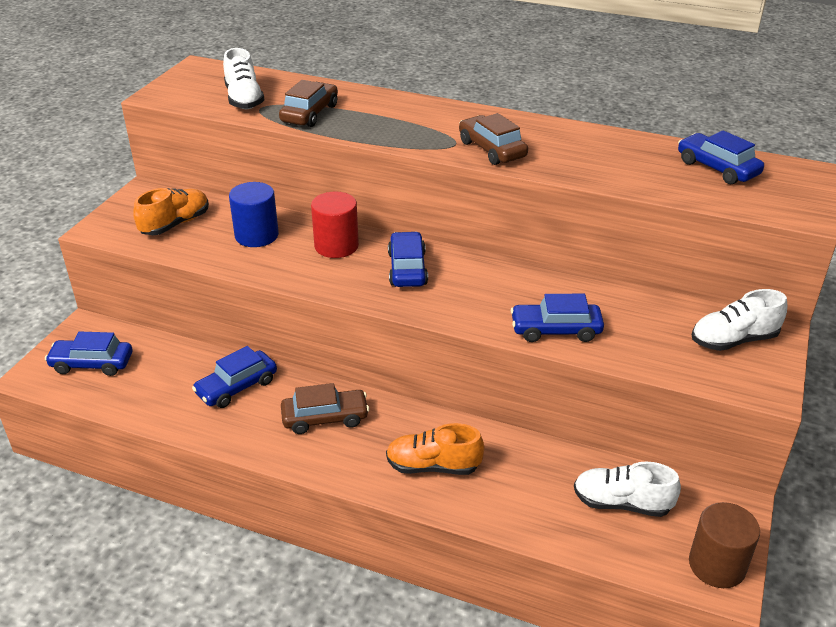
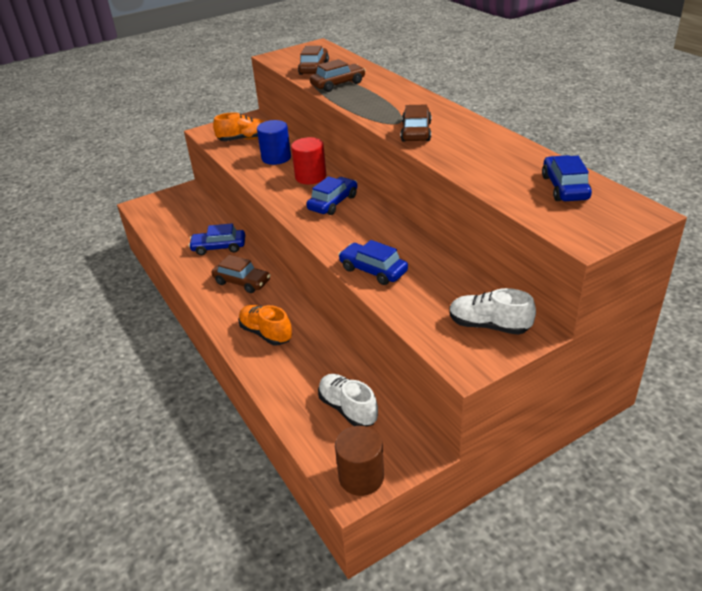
camera: 40 degrees right, 0 degrees up
(92, 364) = (169, 209): blue car -> none
(244, 99) = (314, 68): white shoe -> brown car

